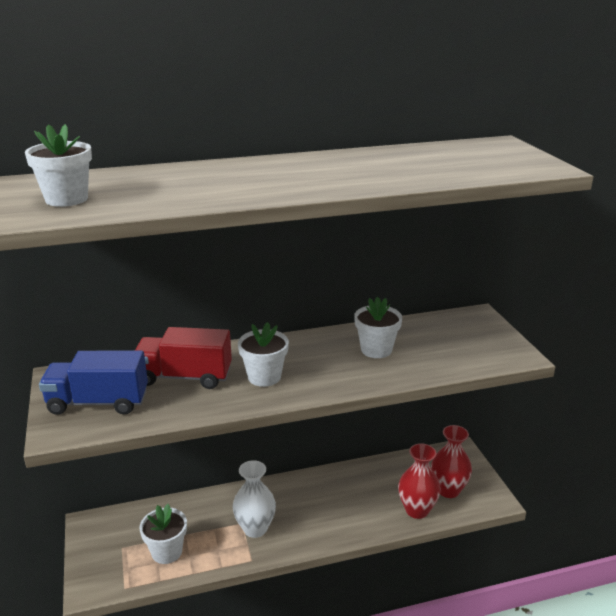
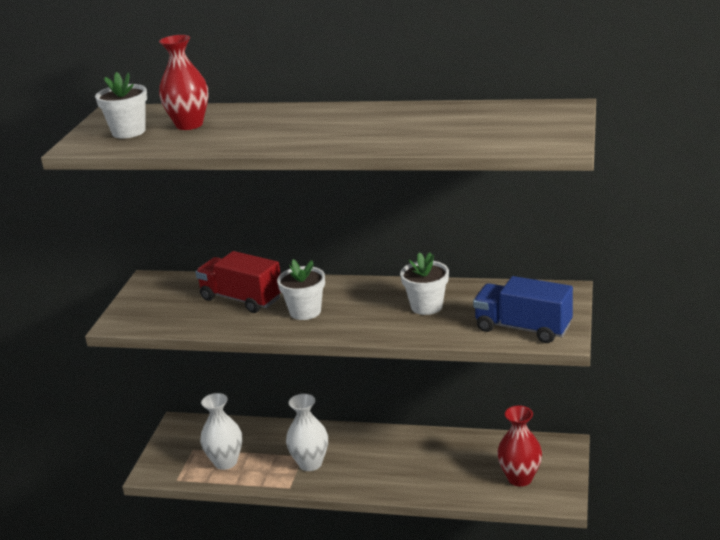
camera: 30 degrees right, 0 degrees up
(98, 402) = (162, 307): blue truck -> blue truck (523, 328)
(167, 552) = (225, 462): white flower pot -> white vase
(417, 510) = (472, 487): red vase -> red vase (189, 125)

